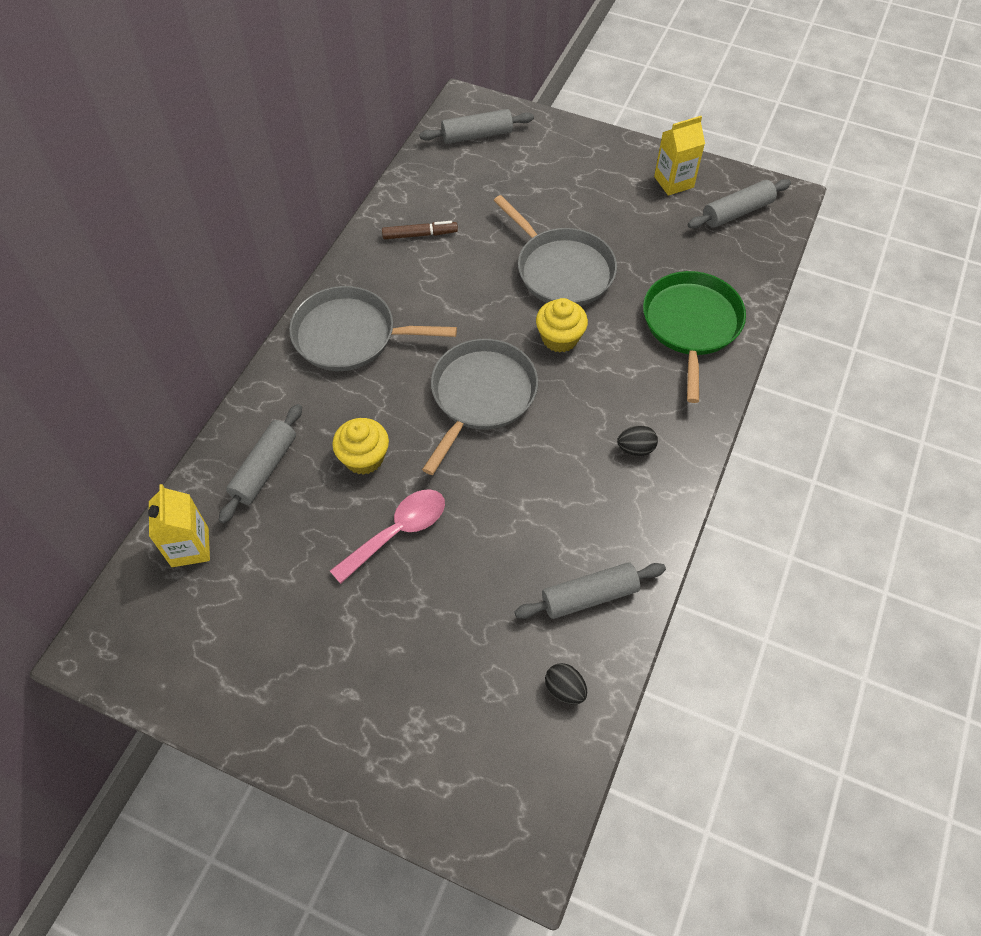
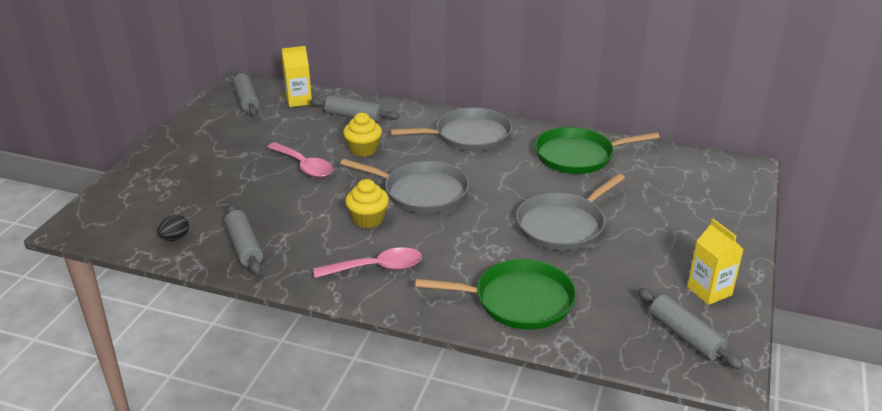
camera: 85 degrees right, 25 degrees down
(350, 335) = (468, 136): grey pan -> grey pan turned 75 degrees clockwise
(420, 234) = (578, 156): brown marker -> green pan
(477, 135) = (709, 175): grey rolling pin -> grey rolling pin (246, 100)
(560, 338) = (486, 226): yellow cupcake -> yellow cupcake (368, 219)
(635, 448) = (376, 268): black egg -> pink spoon

